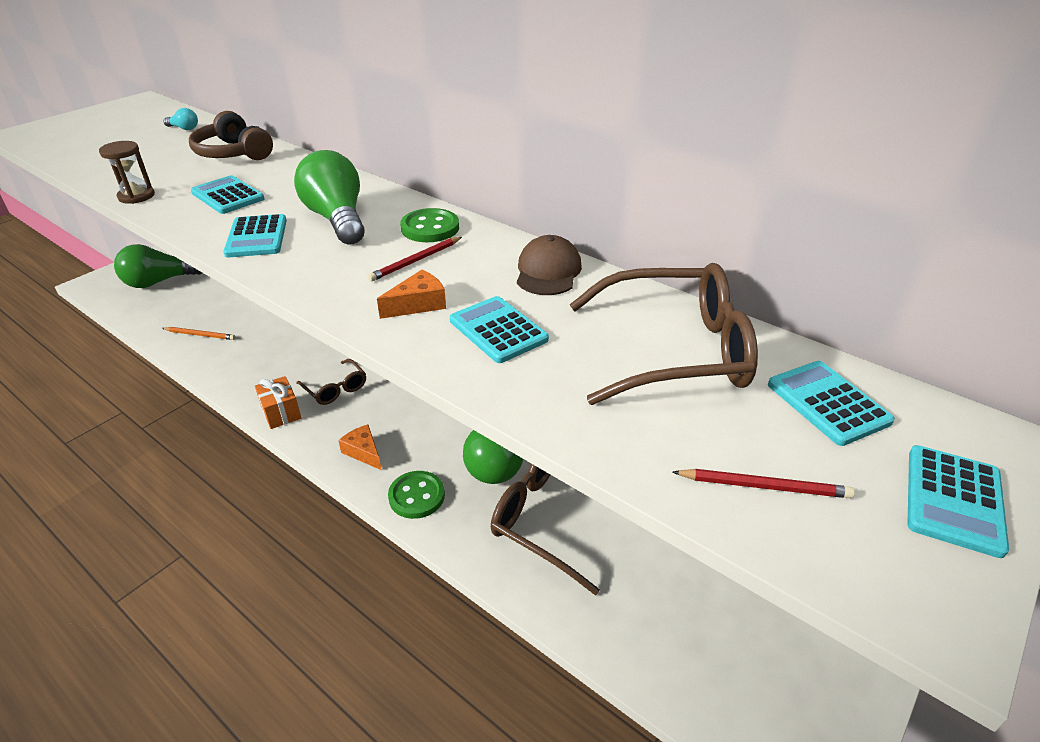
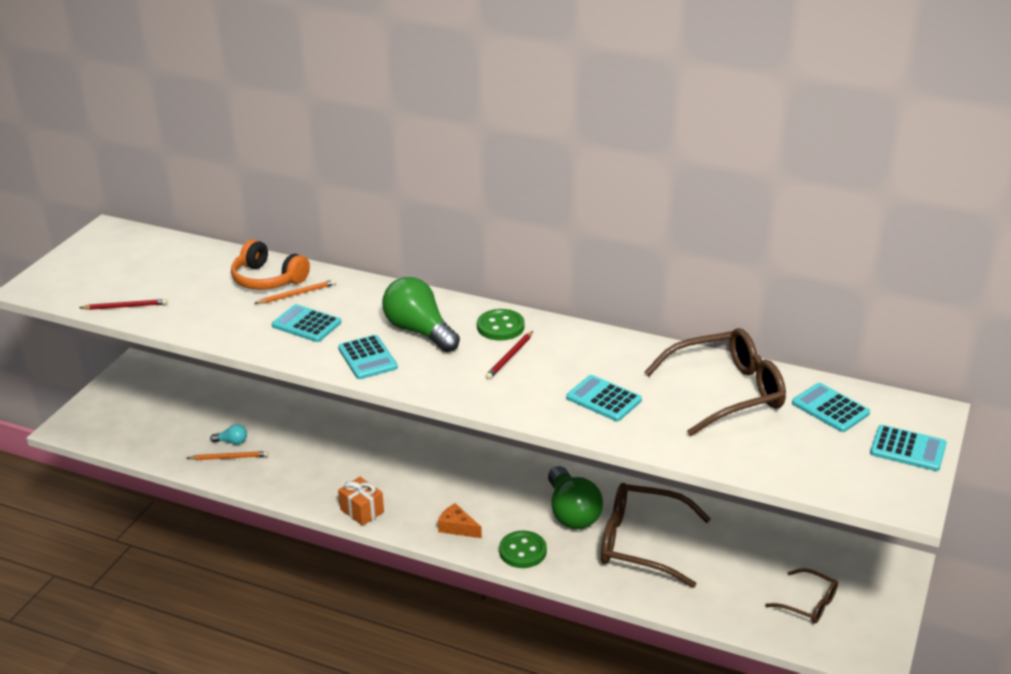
camera: 15 degrees left, 5 degrees down
(136, 196) = (225, 337): brown hourglass -> none
(159, 282) = (140, 412): green light bulb -> none
(184, 128) = (191, 258): turquoise light bulb -> turquoise light bulb (232, 442)
(233, 153) = (268, 279): brown headphones -> orange headphones
(247, 169) = (297, 294): none -> orange pencil
(335, 389) = (398, 481): brown glasses -> brown glasses (808, 603)
(418, 304) = (535, 390): orange cheese -> none
(548, 271) = (613, 349): brown cap -> none
(764, 486) = (807, 462): red pencil -> red pencil (125, 306)
(953, 500) = (908, 449): turquoise calculator -> turquoise calculator turned 75 degrees counterclockwise

